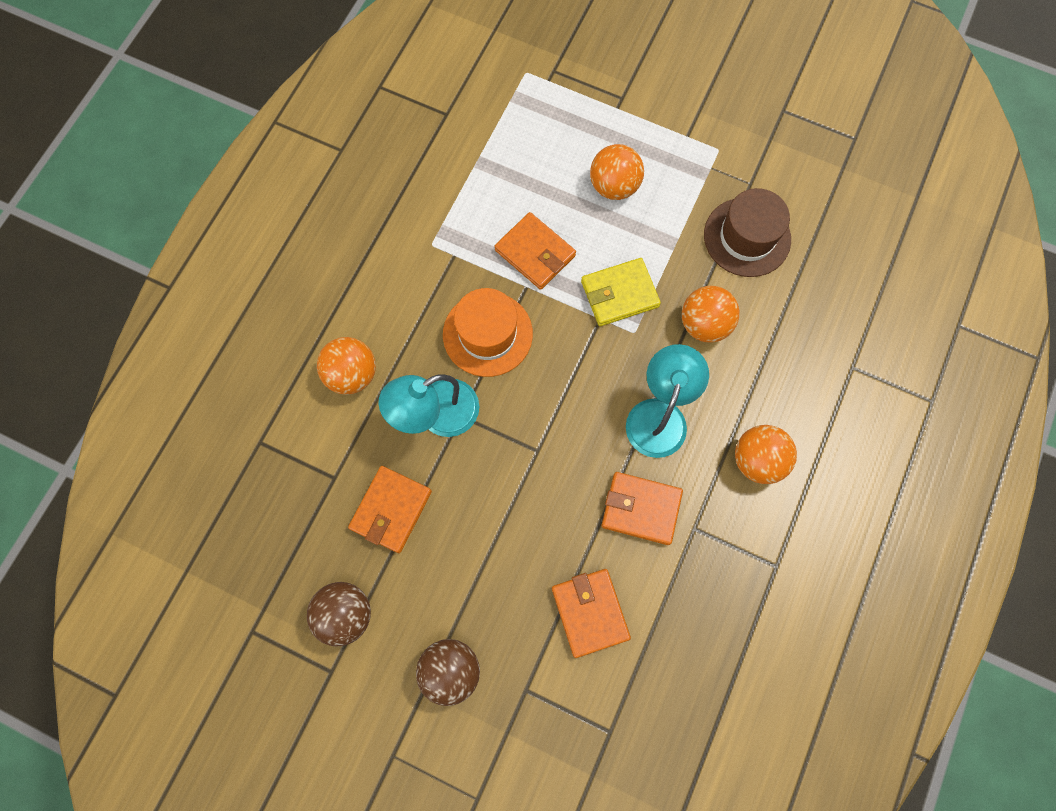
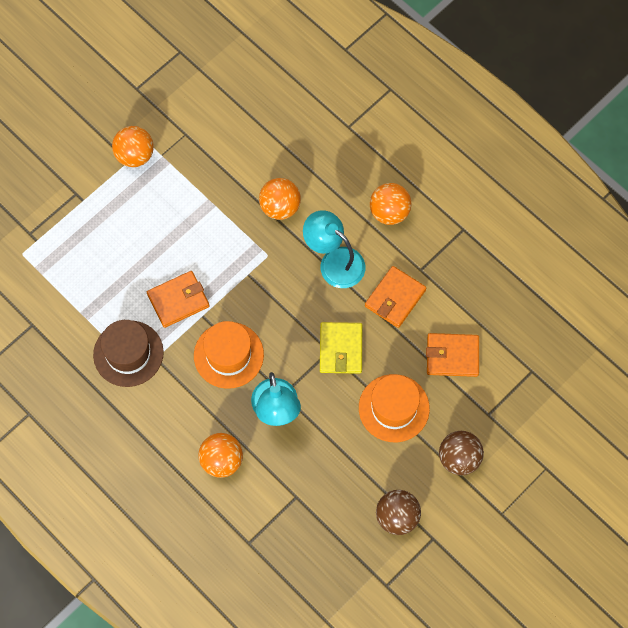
camera: 70 degrees left, 5 degrees down
(391, 510) = (334, 464): orange wallet -> none
(490, 559) = (394, 408): none -> orange hat
(614, 186) = (147, 226): orange ball -> orange ball (135, 155)
(619, 294) = (234, 254): yellow wallet -> yellow wallet (340, 349)
(747, 237) = (226, 153): brown hat -> brown hat (128, 353)

